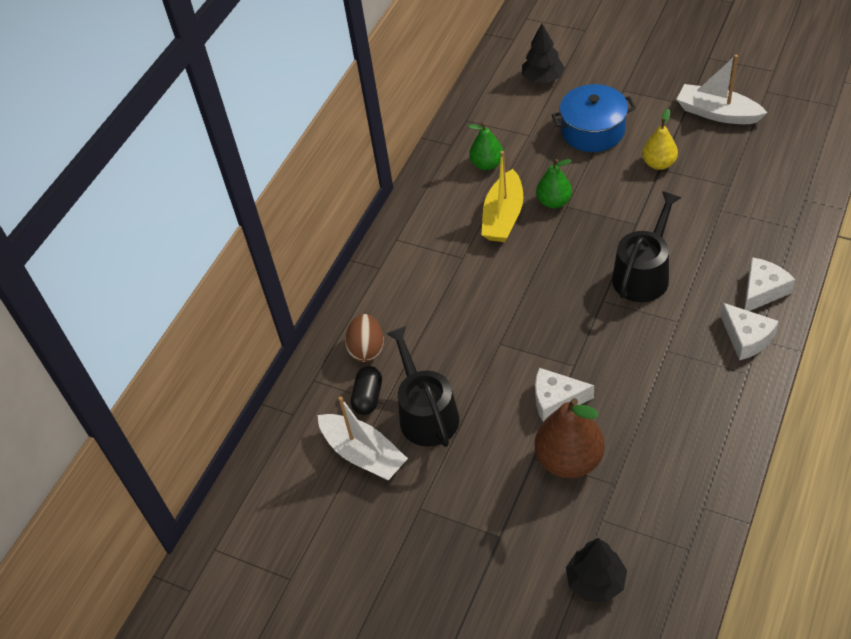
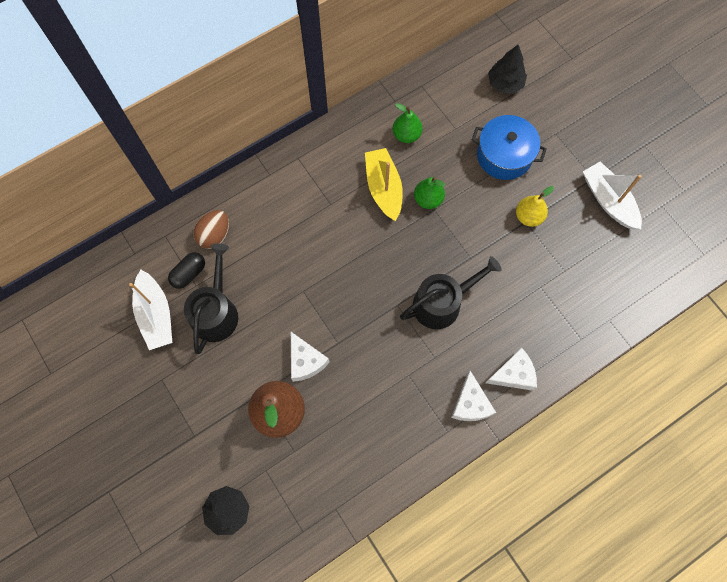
camera: 25 degrees right, 20 degrees up
(503, 216) = (383, 188): yellow boat -> yellow boat turned 120 degrees clockwise
(556, 400) = (305, 361): white cheese -> white cheese turned 150 degrees counterclockwise

